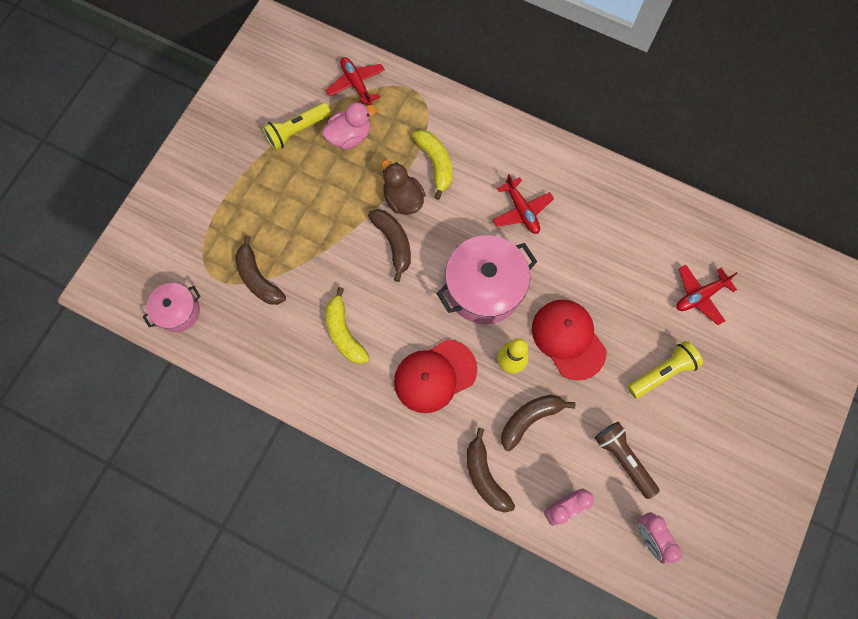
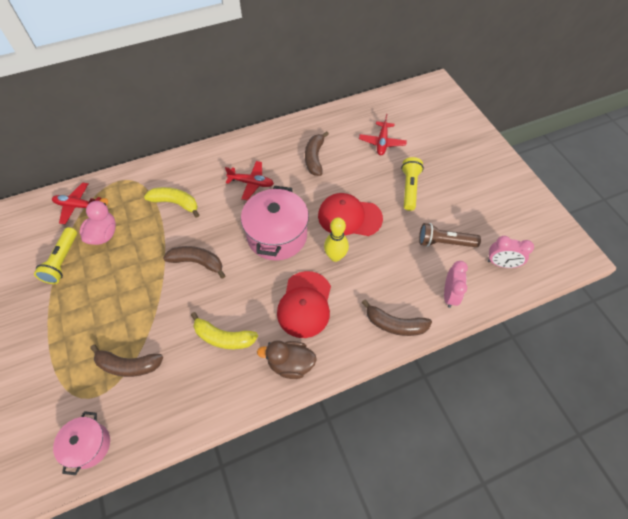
camera: 50 degrees left, 15 degrees down
(403, 199) = (176, 236): brown duck -> brown duck (290, 364)
(529, 419) = (379, 272): brown banana -> brown banana (314, 158)

